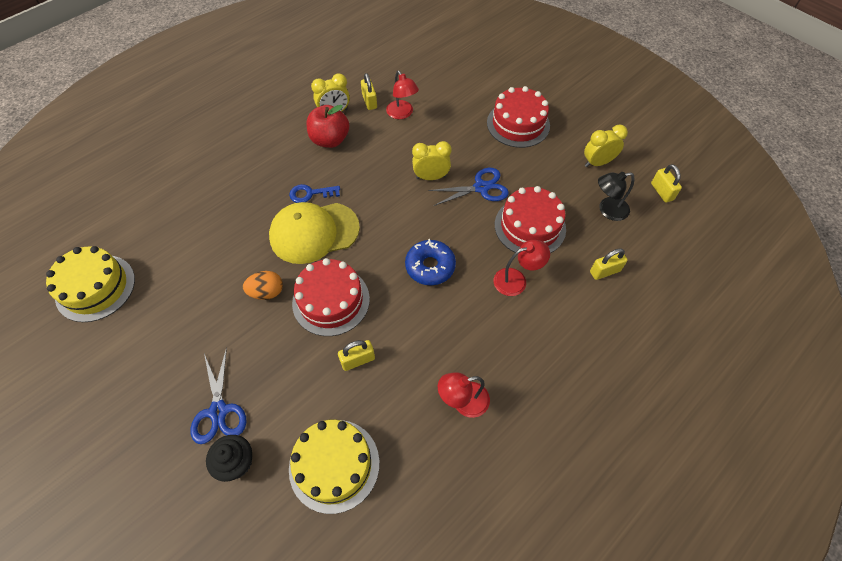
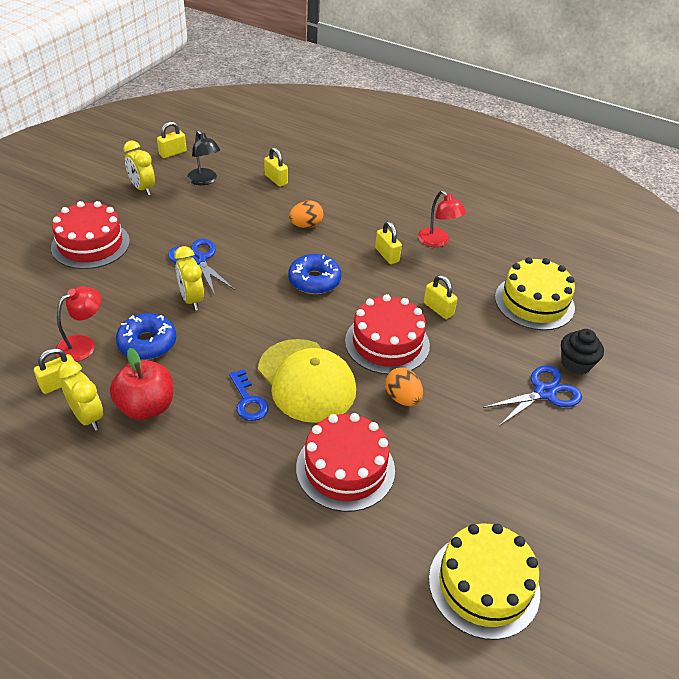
camera: 110 degrees left, 15 degrees down
(391, 146) = (147, 343): none -> blue donut
(452, 340) = (387, 255): none -> yellow padlock
(516, 280) = (306, 225): red lamp -> orange egg
(530, 226) = (240, 223): red cake -> red cake (345, 468)

